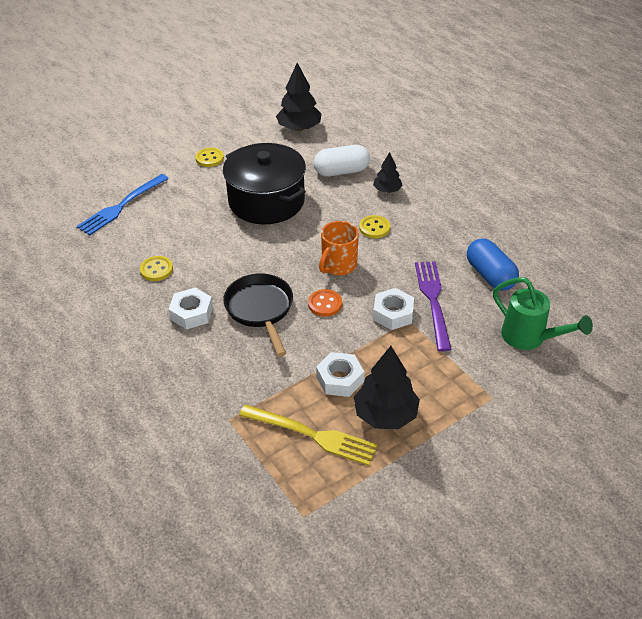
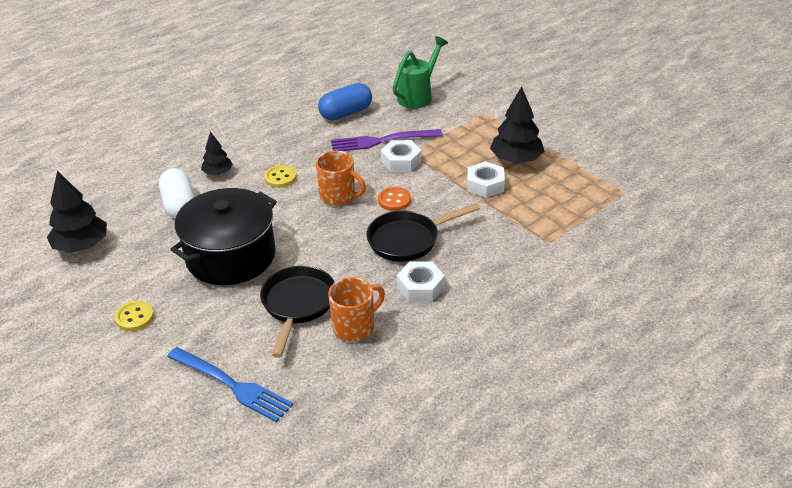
camera: 95 degrees left, 5 degrees down
(156, 270) = (355, 327): yellow button -> orange mug
(194, 238) = (298, 305): none -> black pan
(313, 435) = (549, 194): yellow fork -> none

